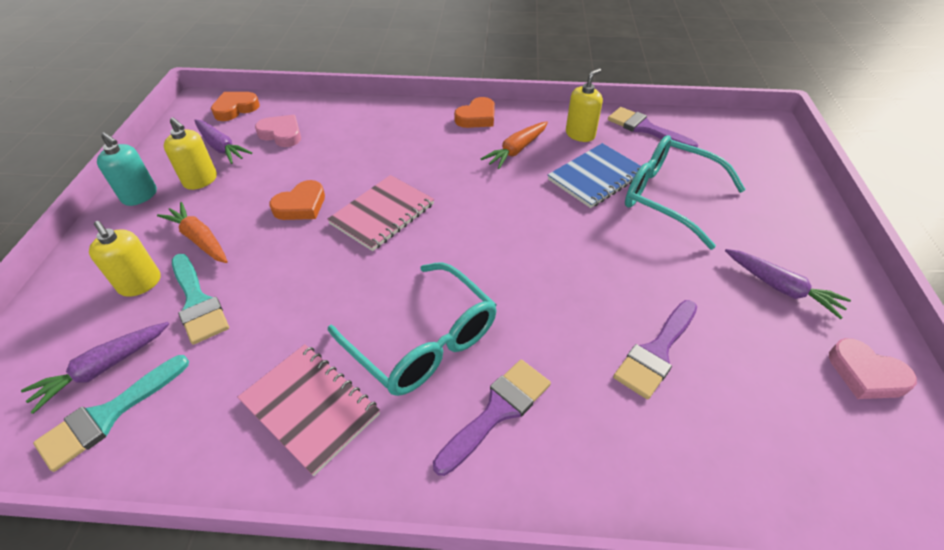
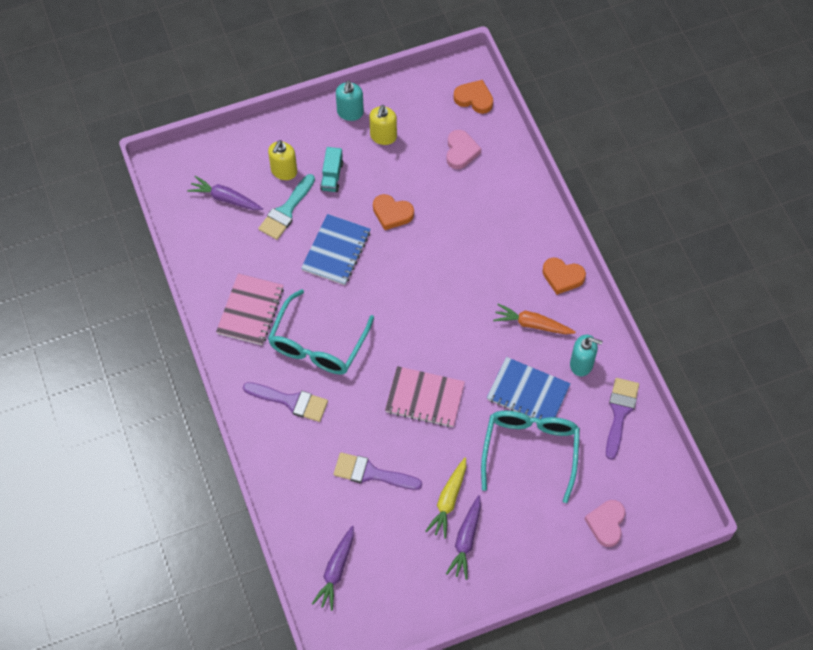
camera: 65 degrees right, 15 degrees up
(108, 415) = (203, 222): turquoise brush -> none
(199, 239) = (332, 176): orange carrot -> turquoise truck
(221, 147) = (424, 123): purple carrot -> purple carrot (336, 571)
(302, 271) = (336, 251): none -> blue notebook
(382, 214) = (410, 268): pink notebook -> pink notebook (425, 398)
(580, 134) = (581, 364): yellow soap dispenser -> turquoise soap dispenser
(719, 285) = (448, 500): none -> yellow carrot
(866, 374) = (411, 595): pink heart -> pink heart (606, 524)

